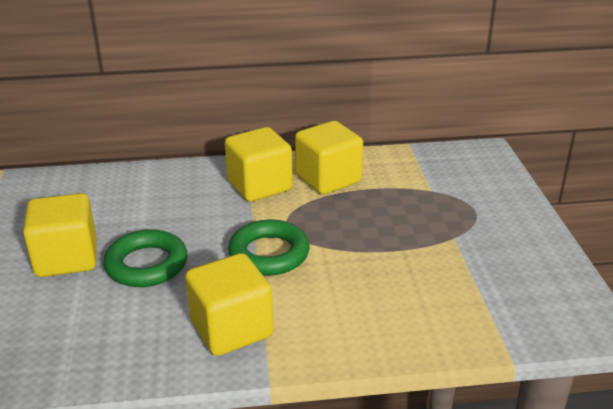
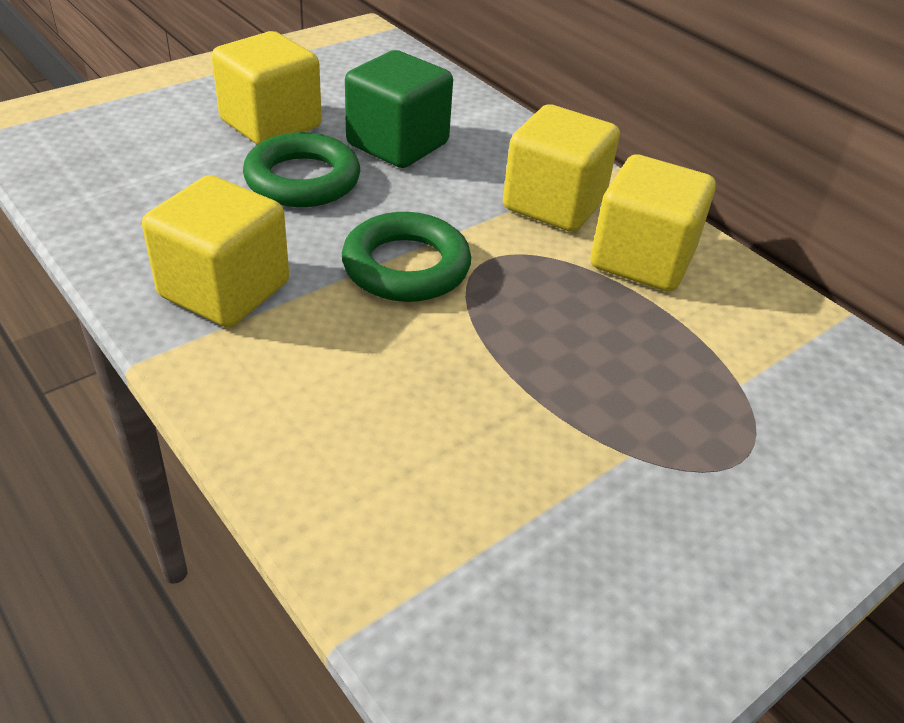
camera: 55 degrees right, 10 degrees up
(147, 216) = (397, 144): none -> green cube

